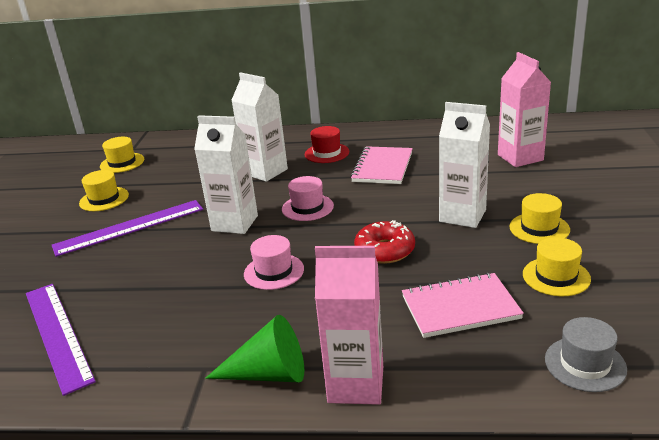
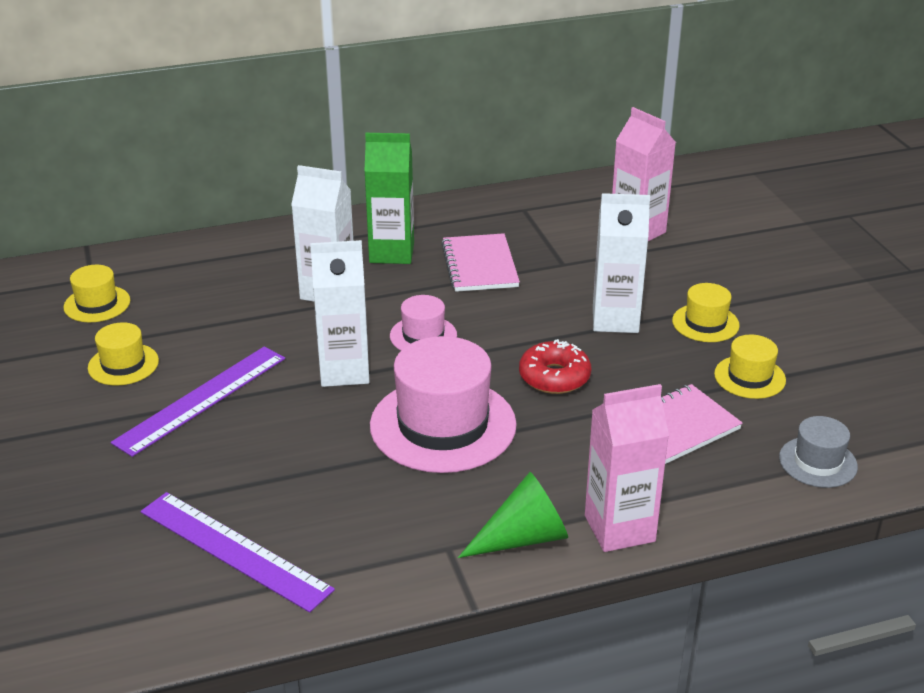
camera: 25 degrees left, 5 degrees up
(274, 271) = (443, 425): pink hat -> pink hat, size x1.98
(327, 153) = (391, 253): red hat -> green carton

